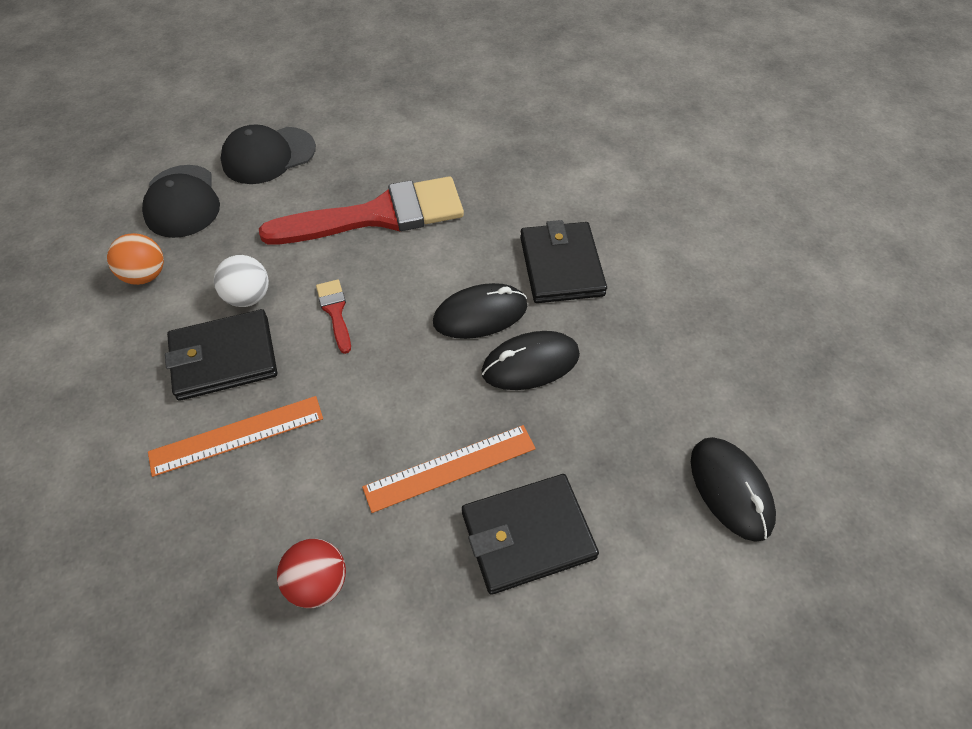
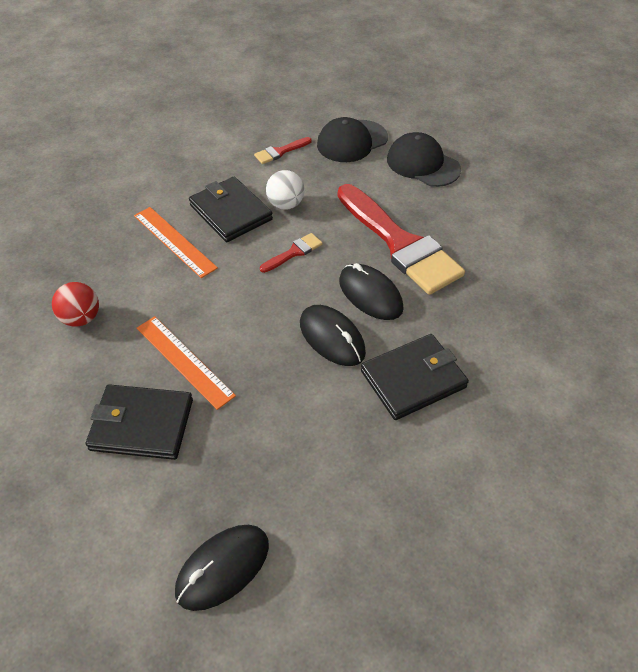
camera: 70 degrees right, 5 degrees down
(146, 275) = (280, 152): orange ball -> red brush
(527, 535) = (141, 424): black wallet -> black wallet turned 45 degrees counterclockwise
(530, 363) = (297, 385): black mouse -> black mouse (370, 294)

